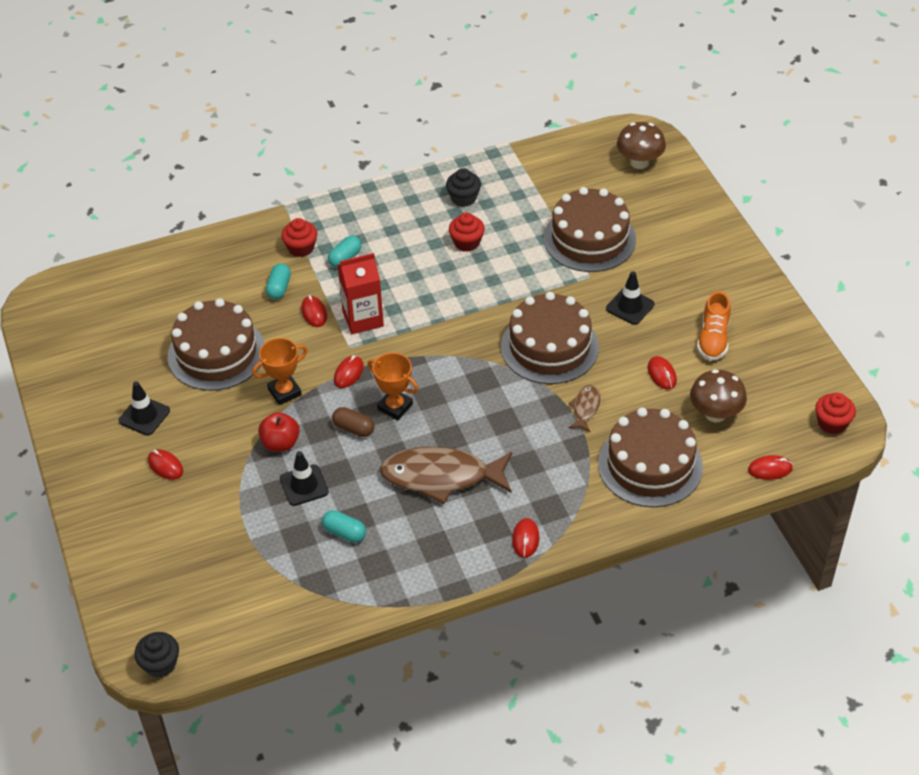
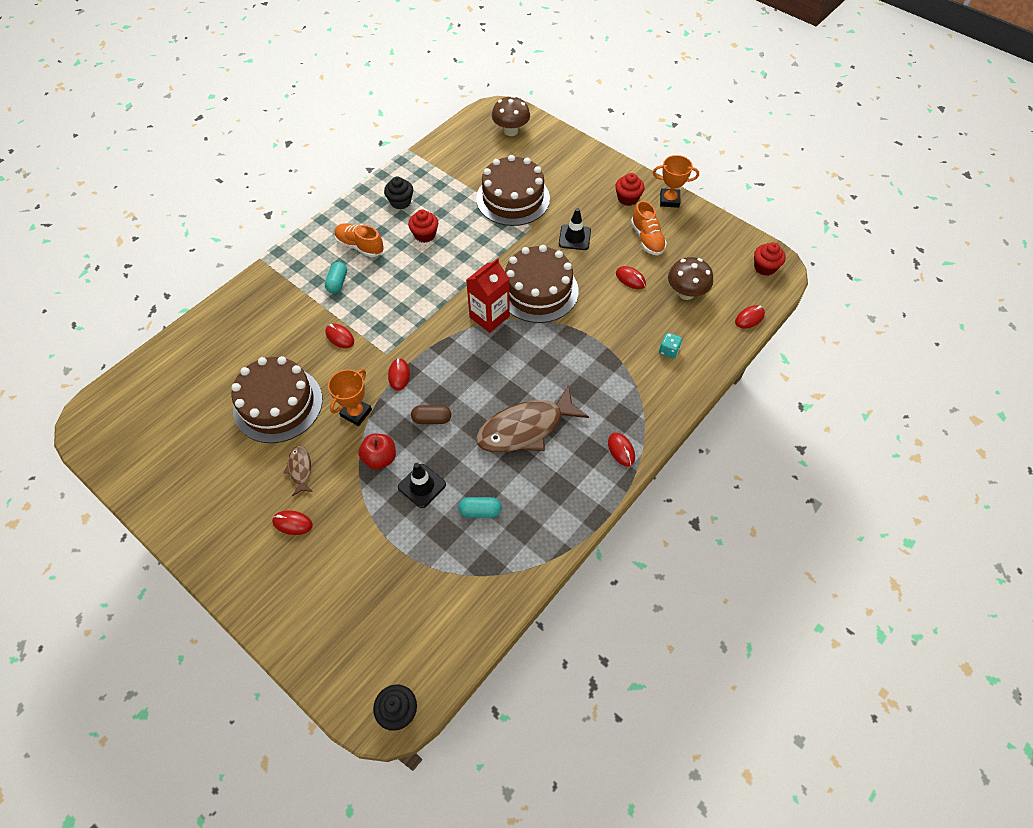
camera: 30 degrees left, 10 degrees up
(144, 416) = (246, 486): black traffic cone -> none
(279, 288) = (298, 328): turquoise capsule -> none
(301, 248) = (296, 288): red cupcake -> red cupcake (627, 198)
(363, 319) = (382, 326): red carton -> red carton (489, 317)
(391, 229) = (360, 246): none -> orange shoe
(395, 407) = (453, 387): orange trophy -> orange trophy (669, 200)
(585, 408) = (595, 327): brown fish -> brown fish (300, 469)
(650, 465) = (669, 351): brown cake -> turquoise dice

